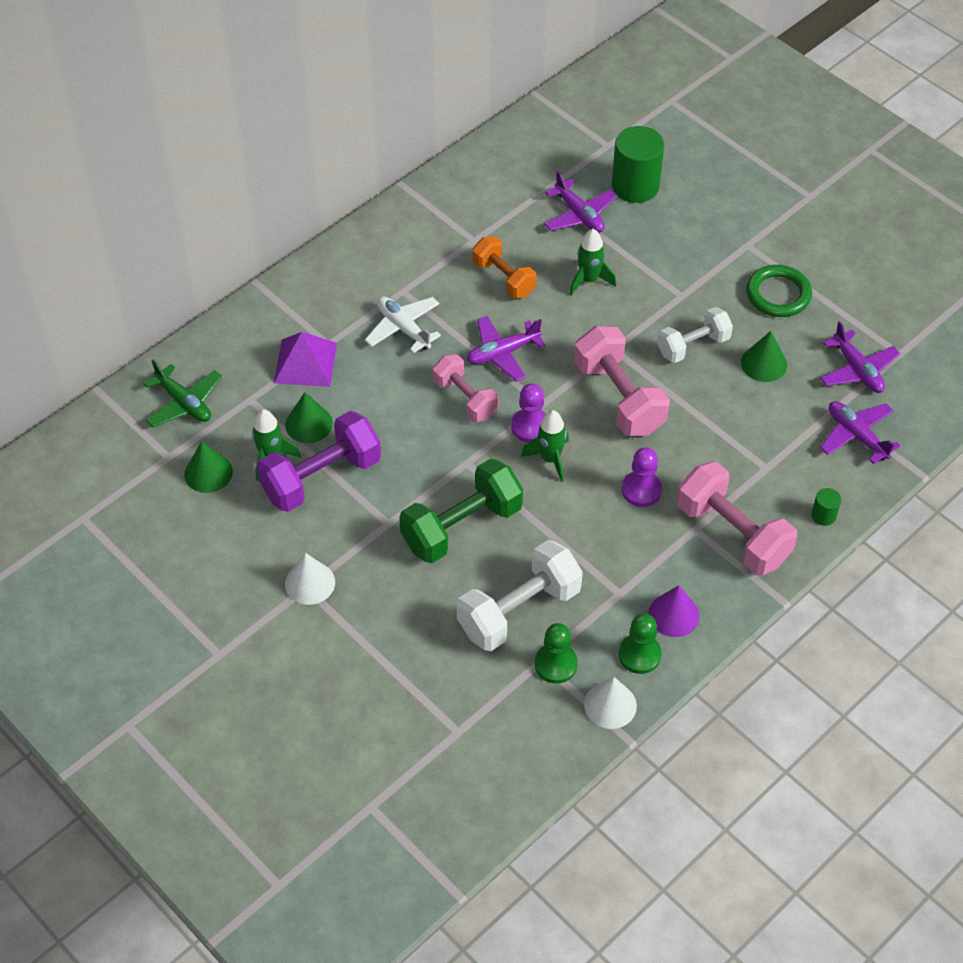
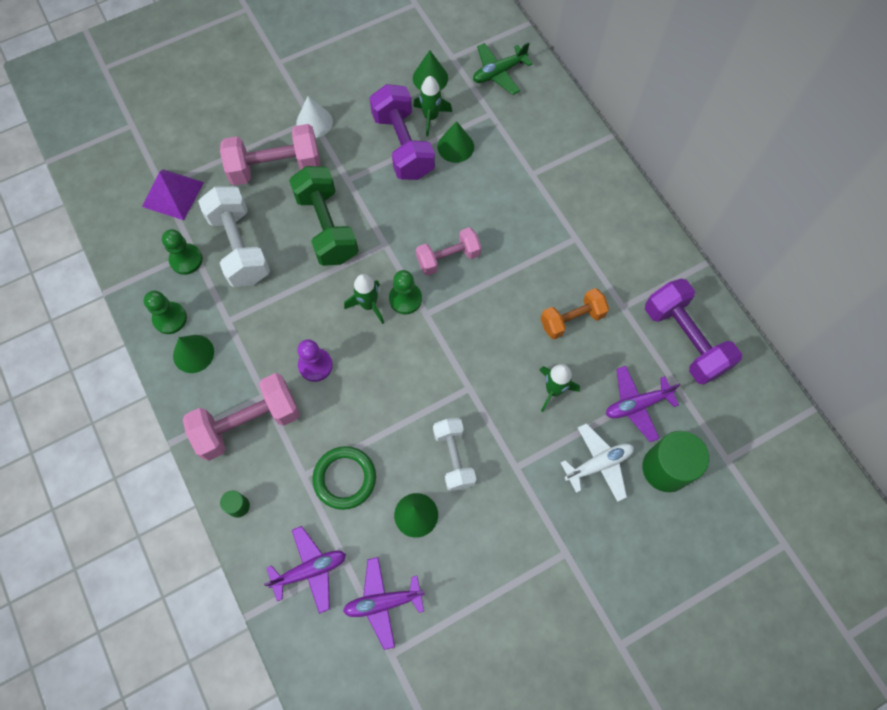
camera: 105 degrees right, 15 degrees up
(305, 363) = (516, 155): purple pyramid -> purple pyramid (173, 194)
(403, 328) = (534, 230): white plane -> white plane (598, 464)
(495, 188) = (684, 340): none -> purple dumbbell
(502, 353) = (488, 297): purple plane -> none
(530, 427) = (405, 299): purple pawn -> green pawn
(610, 705) = (139, 286): white cone -> none
(619, 397) = (414, 376): pink dumbbell -> pink dumbbell (275, 167)
(673, 615) = (193, 353): purple cone -> green cone
(778, 294) = (495, 560): green ring -> green ring (345, 478)

